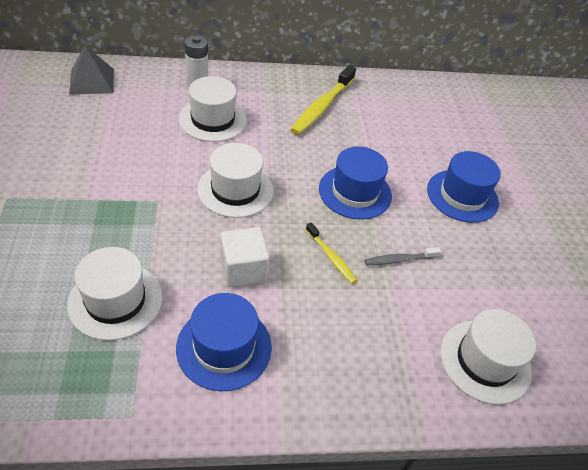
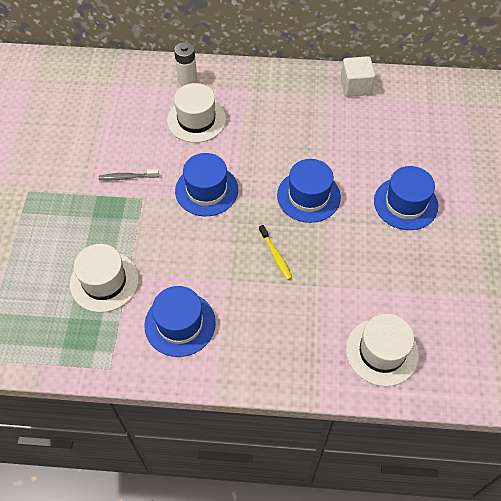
camera: 15 degrees right, 10 degrees up
(92, 81) = (97, 78): grey pyramid -> none
(235, 190) = (206, 190): white hat -> blue hat
(243, 269) = (203, 262): white cube -> white cube (355, 86)
(322, 107) = (296, 107): yellow toothbrush -> none
(399, 260) = (332, 261): grey toothbrush -> grey toothbrush (127, 177)

